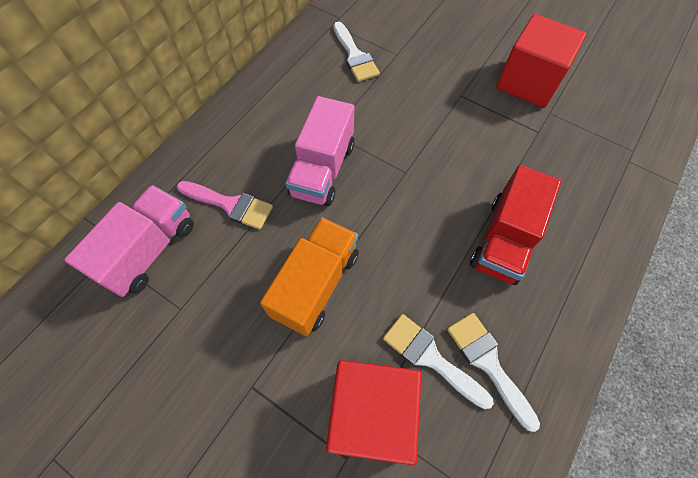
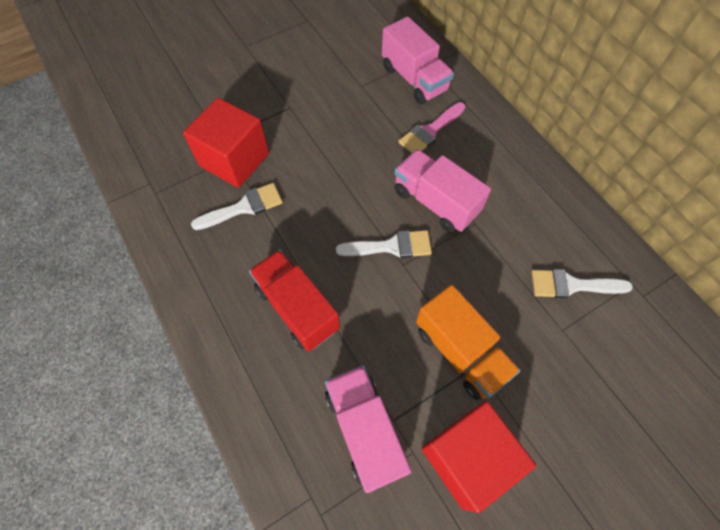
camera: 115 degrees right, 0 degrees up
(316, 284) = (336, 161): orange truck -> orange truck (460, 351)
(487, 363) = (217, 240): white brush -> white brush (391, 246)
(559, 146) = (364, 430): none -> pink truck

